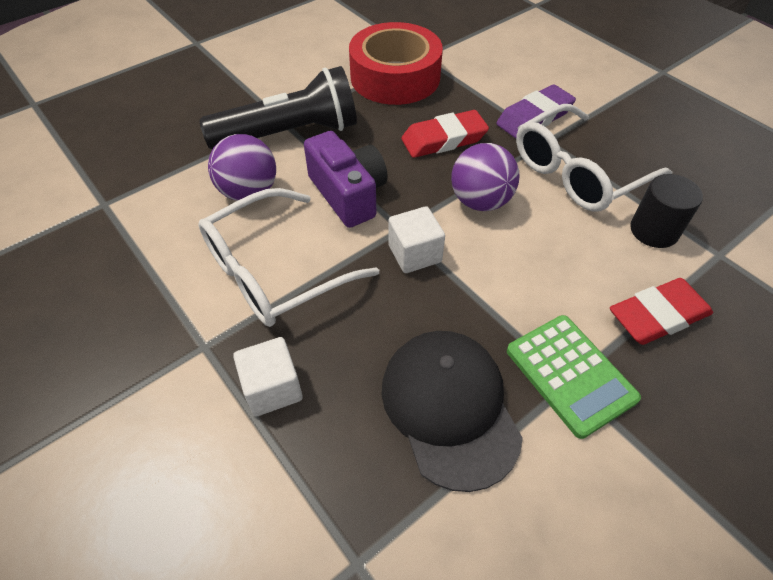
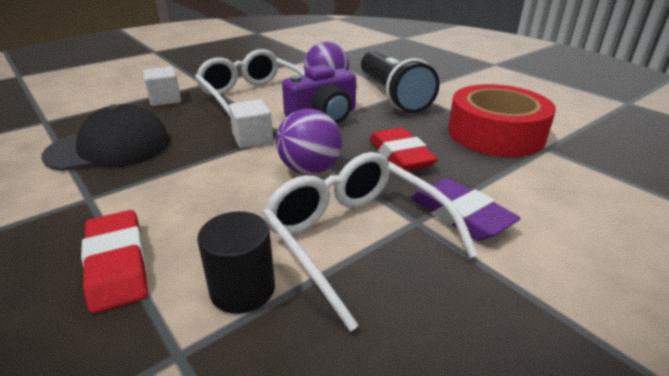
camera: 90 degrees right, 20 degrees down
(570, 374) = (95, 199): green calculator -> none

